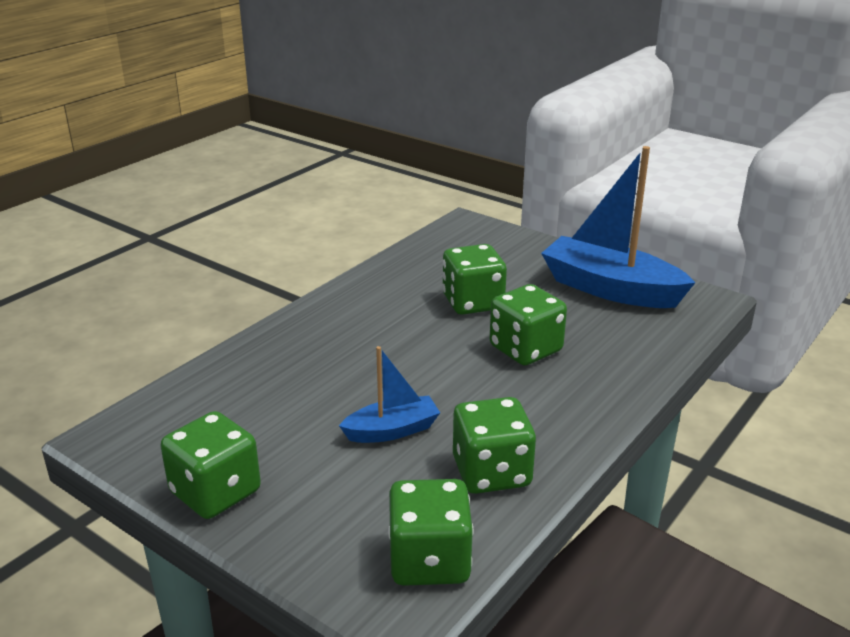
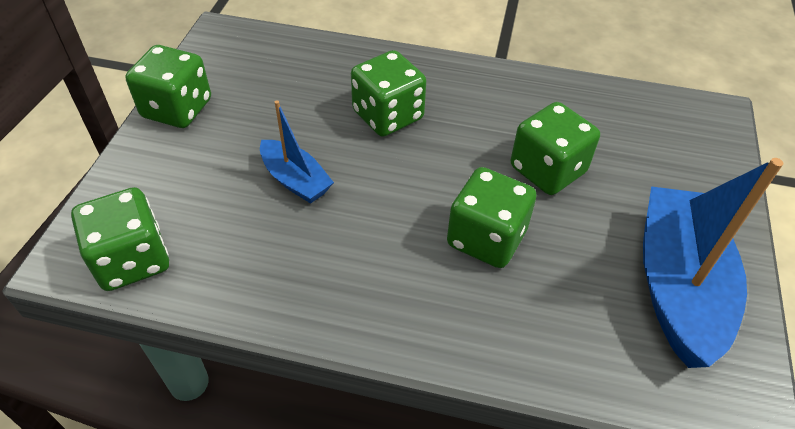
camera: 65 degrees right, 20 degrees up
(491, 472) = (263, 268): green dice -> green dice (388, 115)

